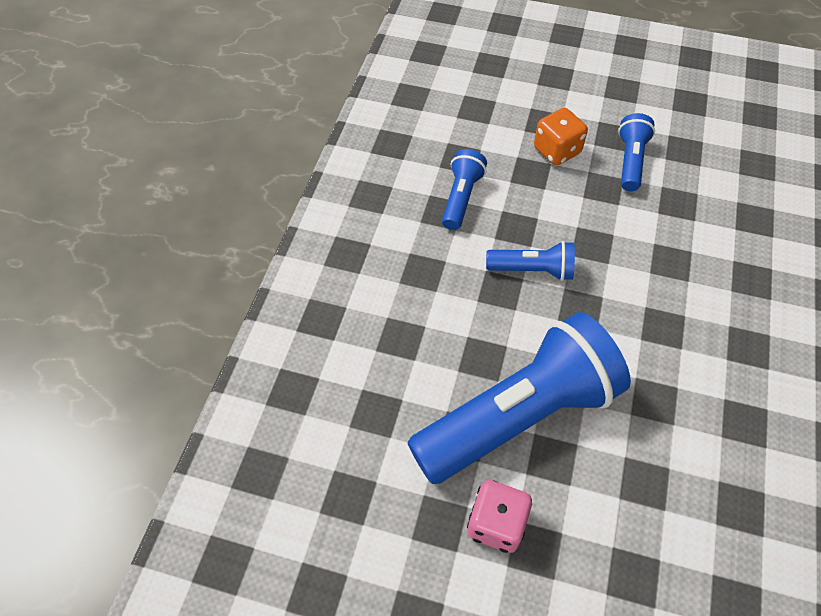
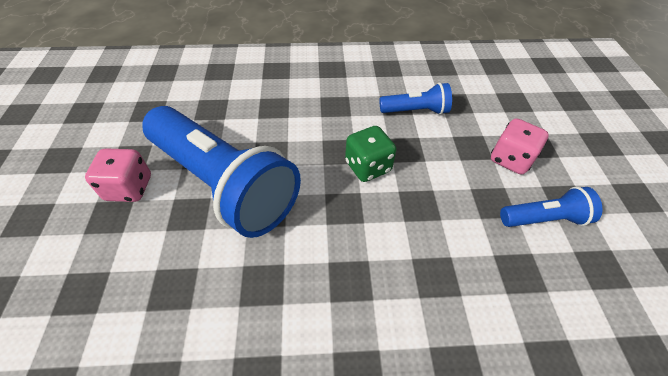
camera: 70 degrees right, 5 degrees down
(532, 270) = (368, 167): blue flashlight -> green dice
(557, 151) = (510, 159): orange dice -> pink dice

